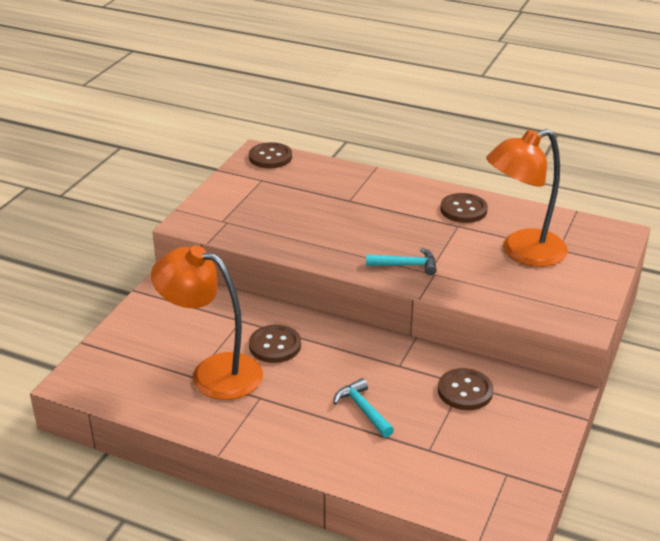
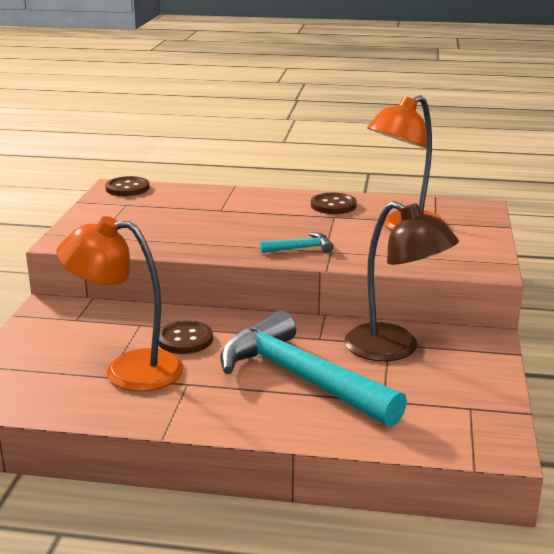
camera: 15 degrees left, 10 degrees down
(362, 409) = (300, 377): turquoise hammer -> turquoise hammer, size x2.44
(465, 391) = (394, 349): brown button -> brown lamp

